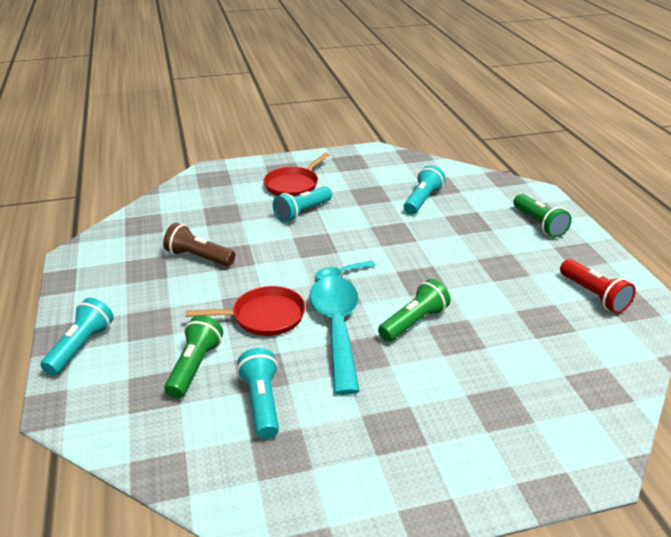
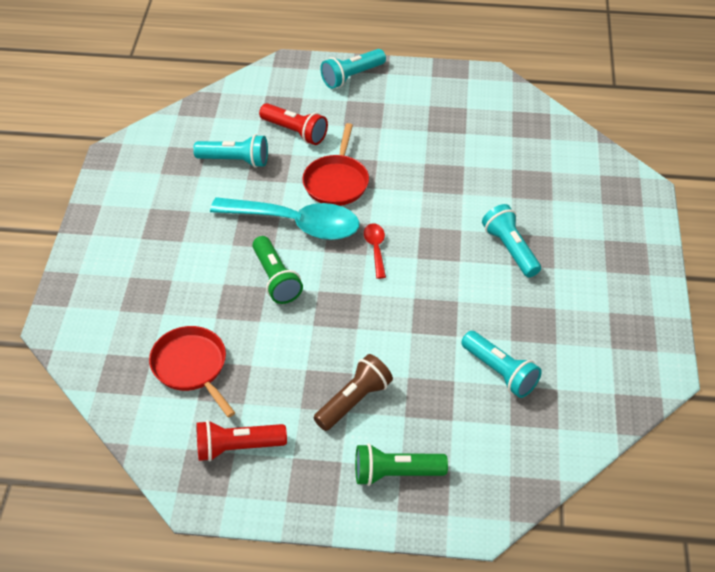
camera: 110 degrees right, 15 degrees up
(81, 347) = (352, 76): turquoise flashlight -> turquoise flashlight turned 105 degrees clockwise
(195, 367) = (295, 132): green flashlight -> red flashlight
(199, 257) = (451, 155): brown flashlight -> brown flashlight (354, 401)
(293, 185) = (582, 257): red pan -> red pan (191, 366)
(340, 274) = (376, 249): turquoise spoon -> red spoon

